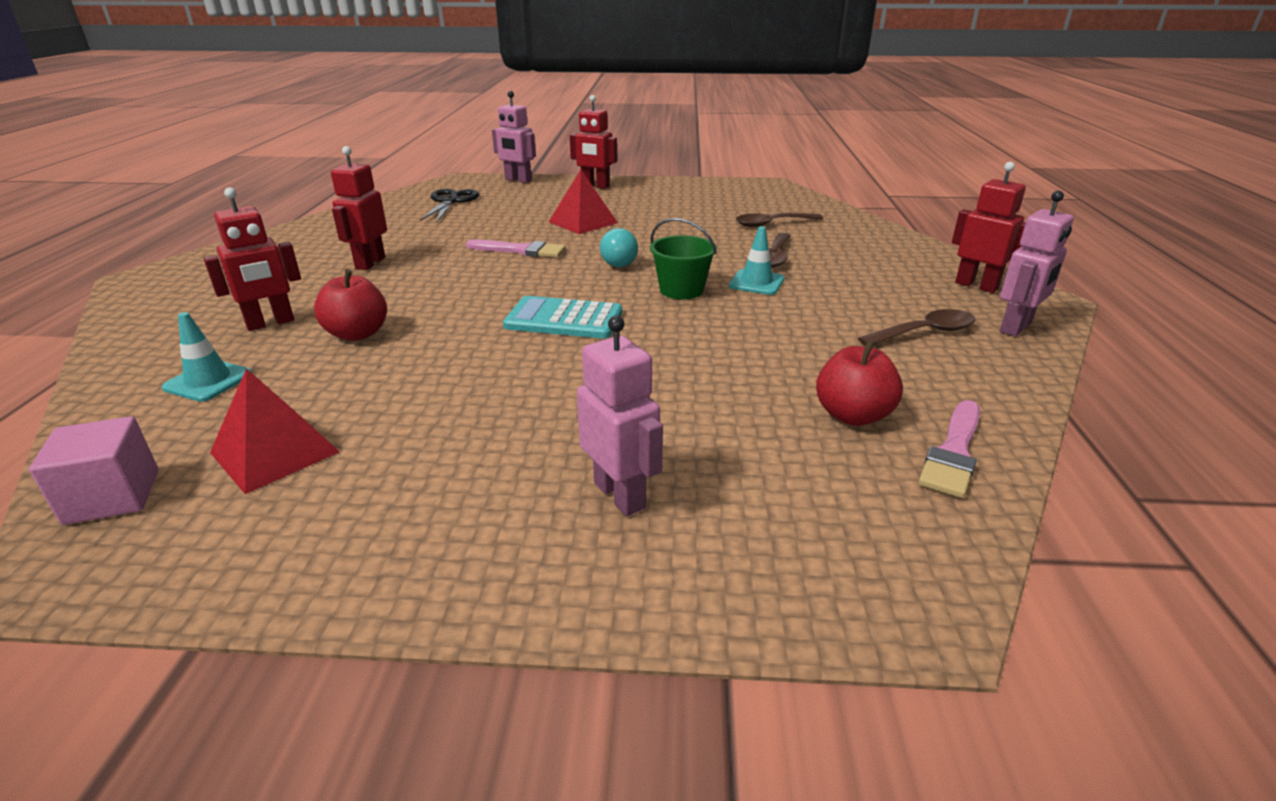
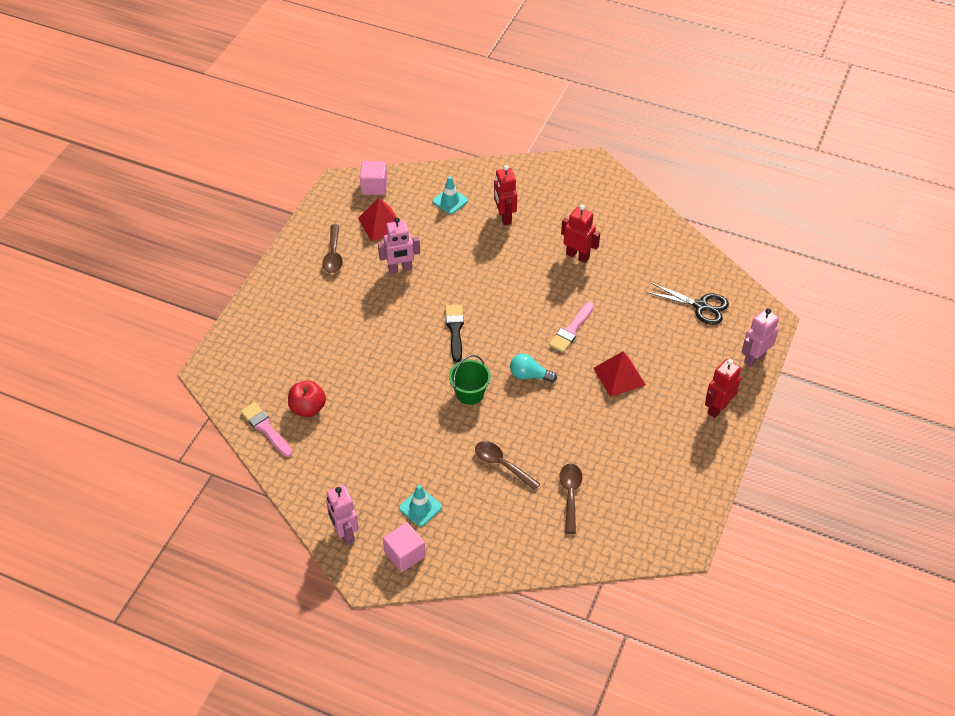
camera: 110 degrees right, 20 degrees up
(357, 334) = (476, 248): red apple -> none
(564, 319) = (455, 330): turquoise calculator -> black brush
(620, 495) = (301, 315): pink robot -> pink robot (400, 269)
(756, 282) = (464, 435): turquoise traffic cone -> turquoise traffic cone (420, 507)
(924, 333) = (361, 483): brown spoon -> brown spoon (333, 255)
(976, 286) = (404, 554): red robot -> pink cube

